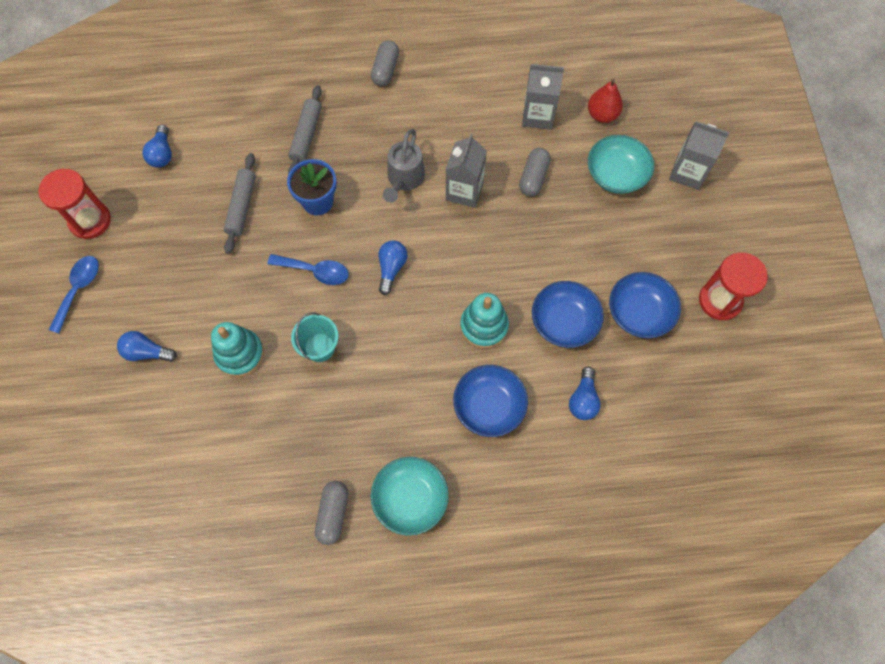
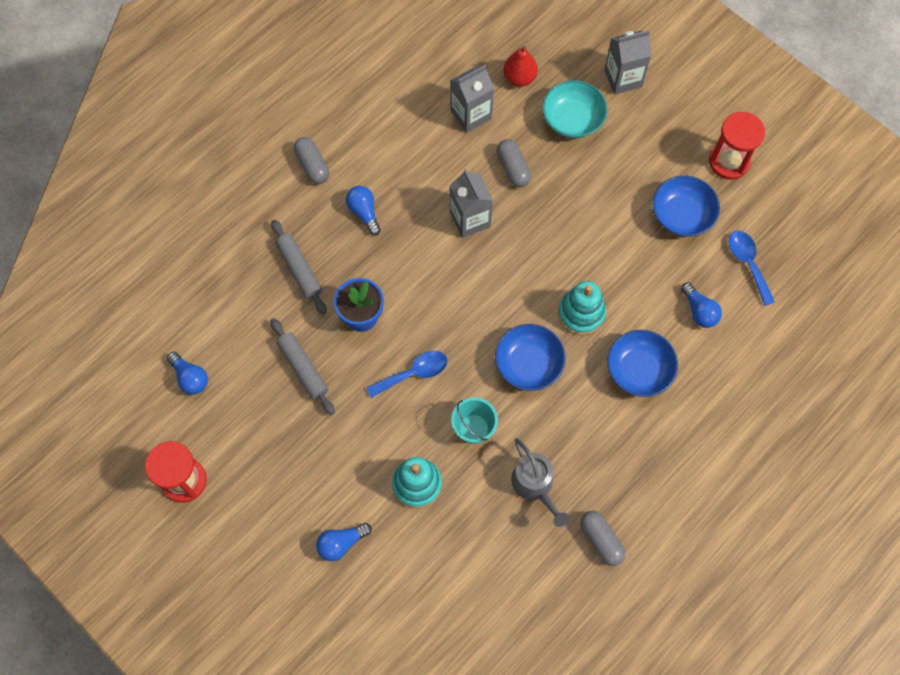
camera: 40 degrees left, 0 degrees up
(78, 289) = (233, 542): blue spoon -> blue spoon (748, 263)
(391, 268) = (471, 324): blue light bulb -> blue light bulb (364, 212)
(404, 179) = (414, 246): grey watering can -> grey watering can (535, 486)
(410, 499) = (645, 482): turquoise bowl -> none
(564, 322) = (635, 264): blue bowl -> blue bowl (528, 364)

